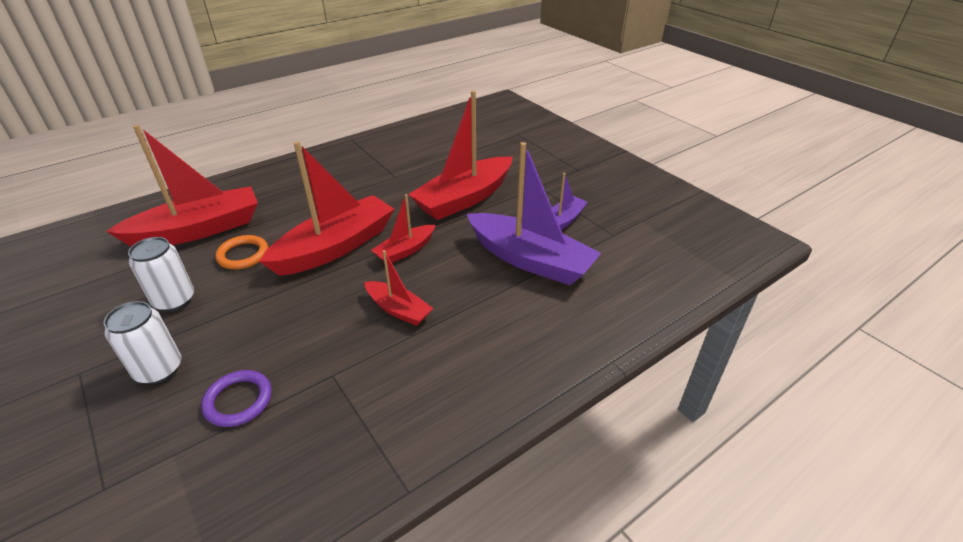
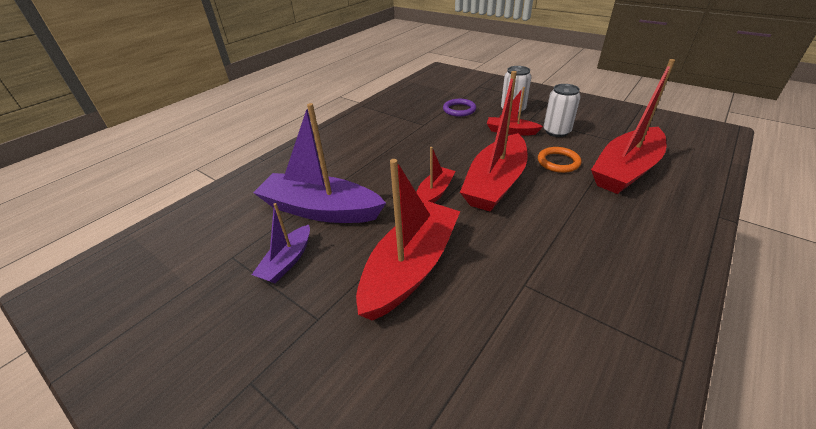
camera: 165 degrees right, 0 degrees up
(398, 309) = (409, 156): red boat -> red boat (511, 131)

